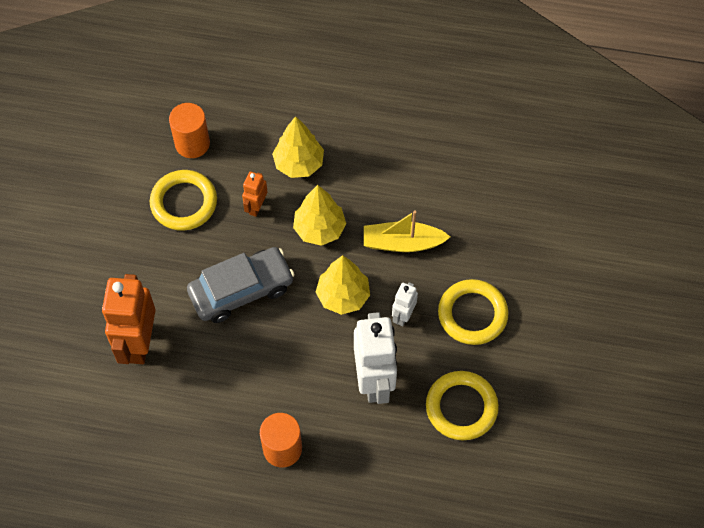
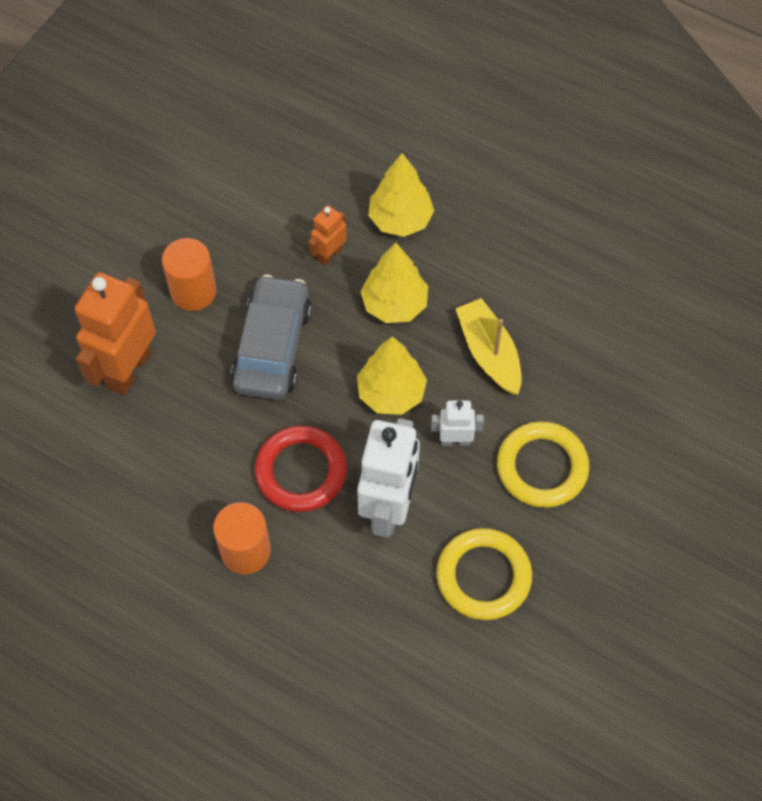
camera: 20 degrees right, 0 degrees up
(184, 203) = (246, 223): yellow ring -> none
(192, 143) = (284, 157): orange cylinder -> orange cylinder (193, 291)
(241, 290) = (272, 347): grey car -> grey car turned 75 degrees counterclockwise
(300, 376) = (301, 471): none -> red ring
(402, 243) = (489, 353): yellow boat -> yellow boat turned 45 degrees clockwise
(403, 315) = (455, 440): white robot -> white robot turned 45 degrees clockwise

